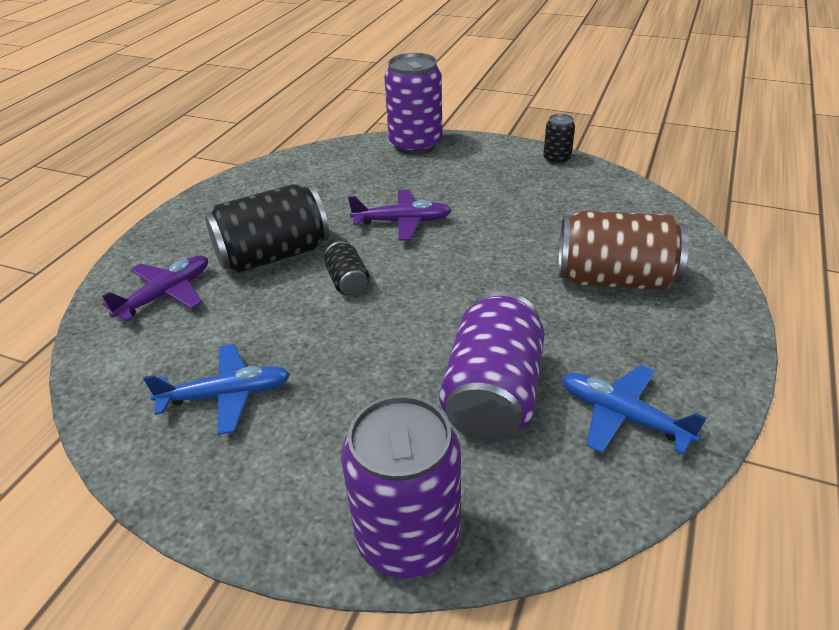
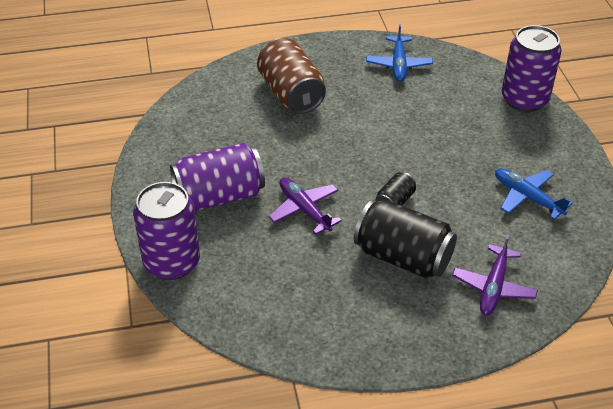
camera: 125 degrees left, 5 degrees up
(165, 295) = (493, 287): purple plane -> purple plane turned 75 degrees counterclockwise
(492, 394) = (425, 106): purple can -> purple can (219, 196)
(556, 159) = (145, 164): black can -> none

